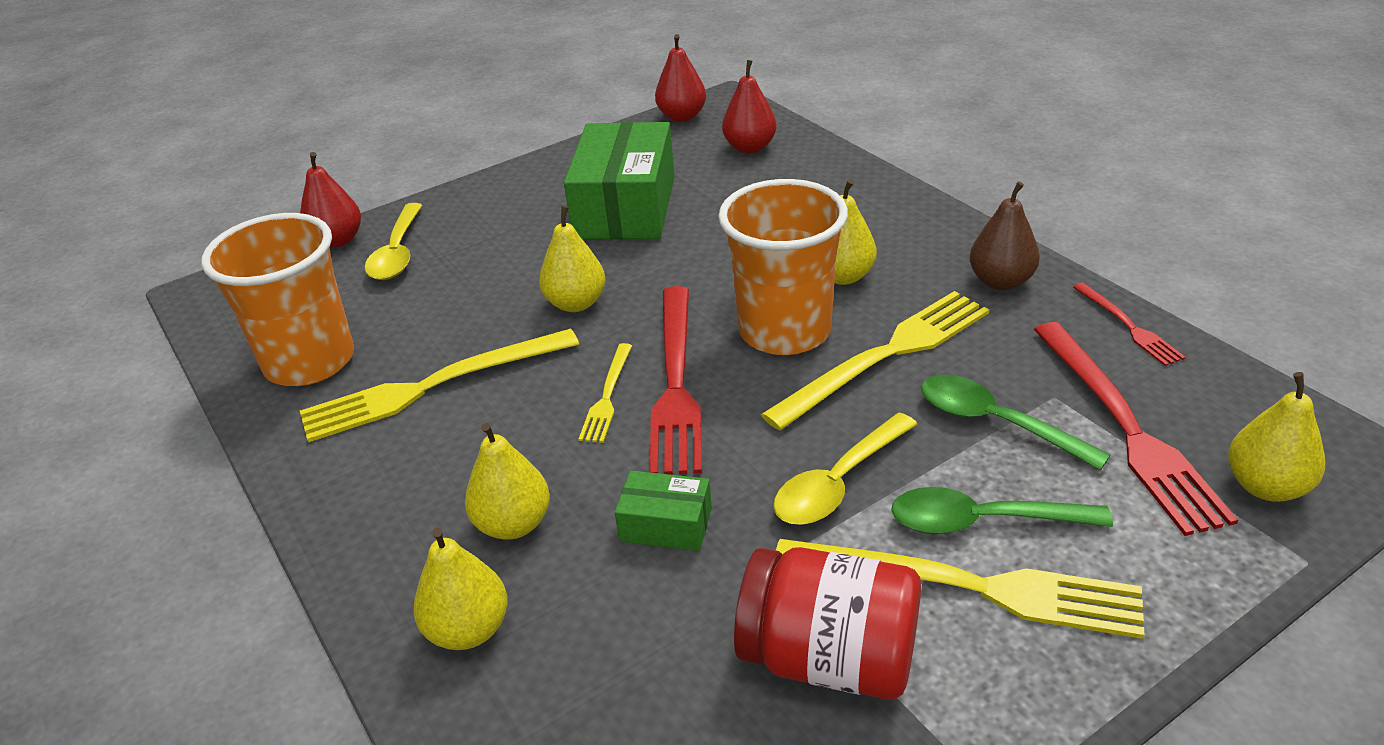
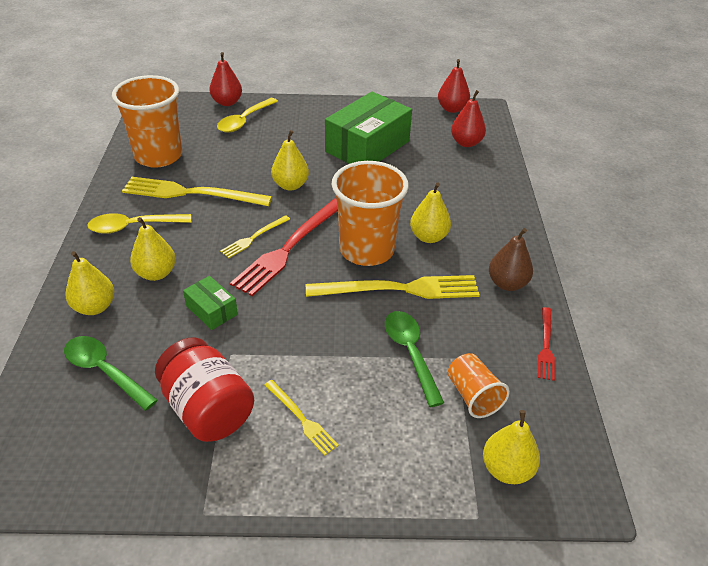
camera: 30 degrees right, 5 degrees up
(838, 483) = (303, 336): yellow spoon -> yellow spoon (133, 226)
(968, 586) = (301, 418): yellow fork -> yellow fork, size x0.51
(982, 521) = (344, 395): green spoon -> green spoon (105, 371)
(1126, 428) = (473, 396): red fork -> orange cup

